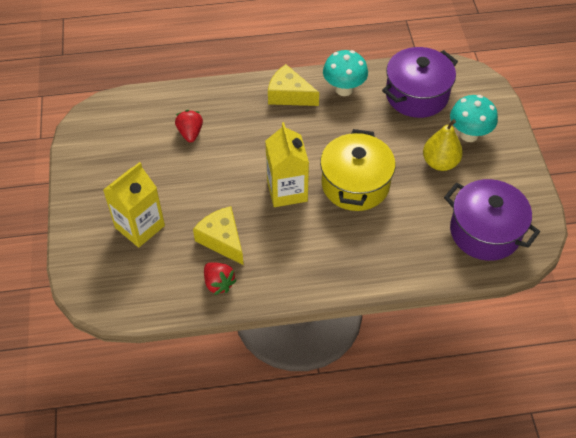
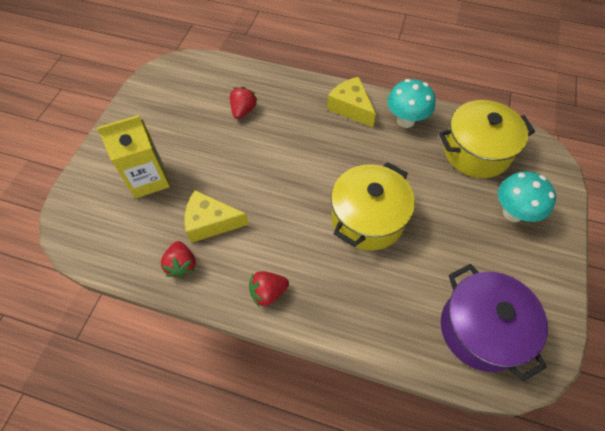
camera: 25 degrees right, 5 degrees up
(222, 240) = (211, 222): yellow cheese -> yellow cheese turned 75 degrees counterclockwise
(287, 191) = (298, 198): yellow carton -> none
(306, 274) = (268, 292): none -> red strawberry
(416, 95) = (476, 151): purple pot -> yellow pot
(440, 163) = (467, 230): yellow pear -> none

